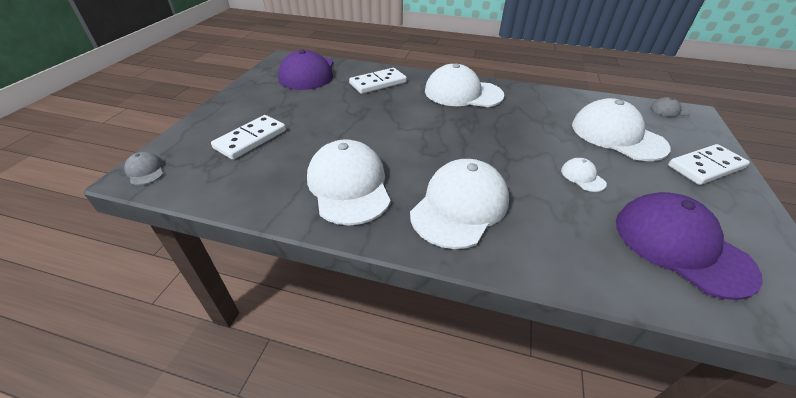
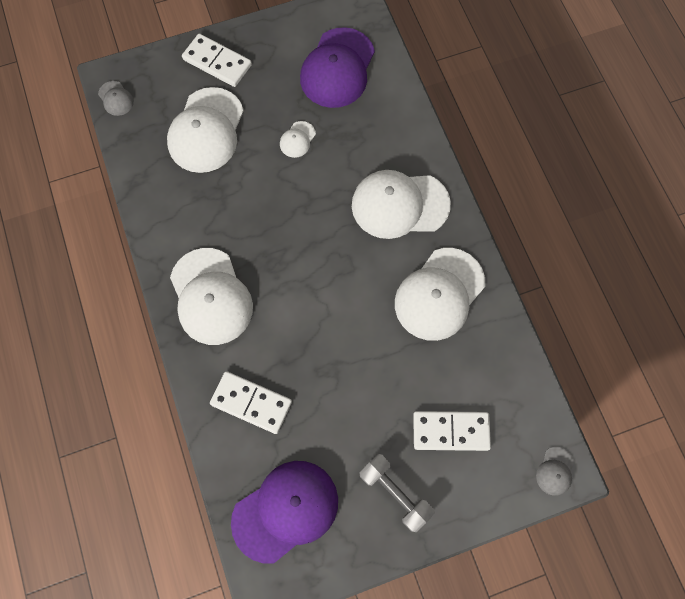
camera: 125 degrees left, 30 degrees up
(257, 104) = (395, 493): none -> grey dumbbell

